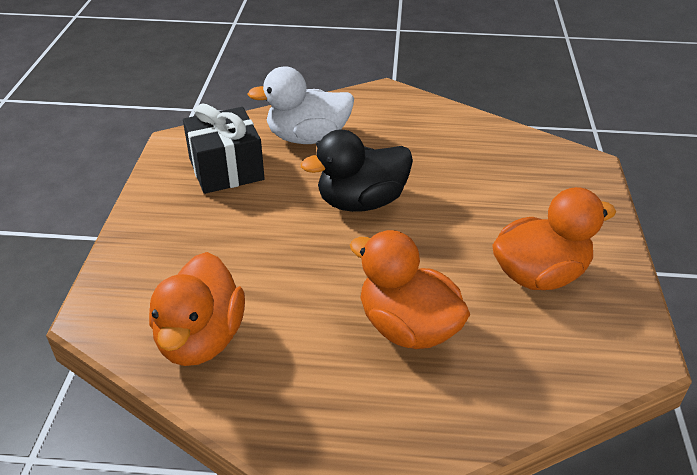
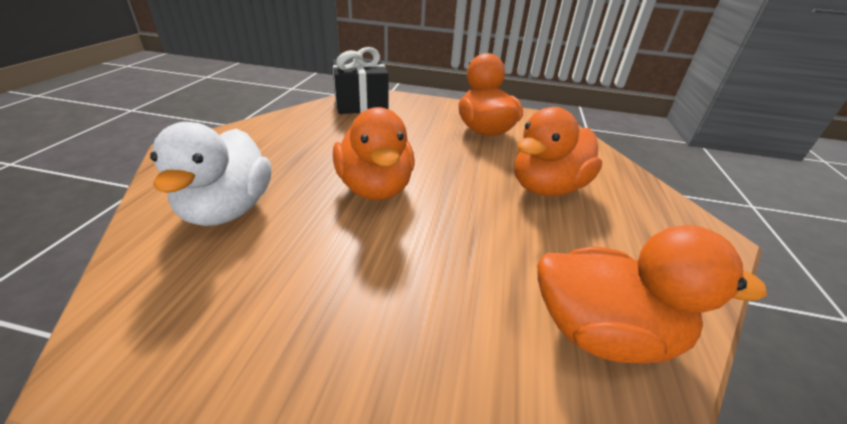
camera: 85 degrees left, 5 degrees down
(226, 169) = (246, 294): black gift -> black gift (360, 104)
(361, 202) = (375, 188): black duck -> orange duck

